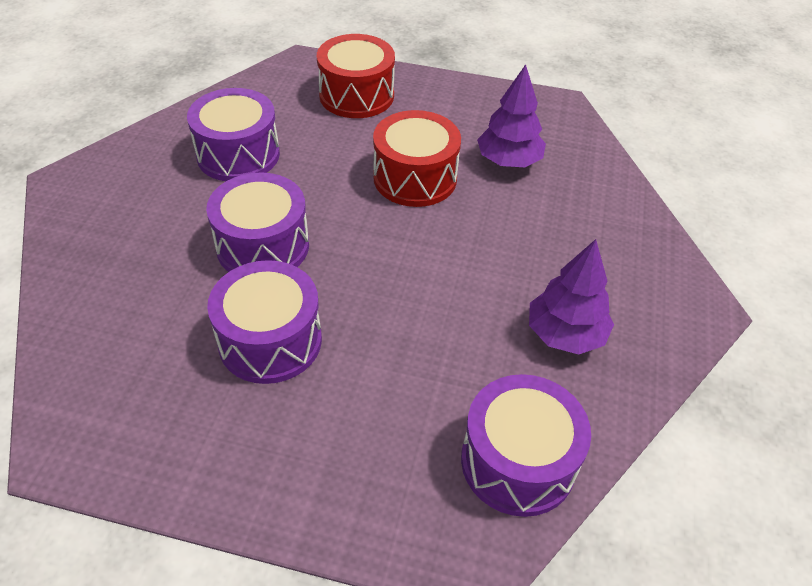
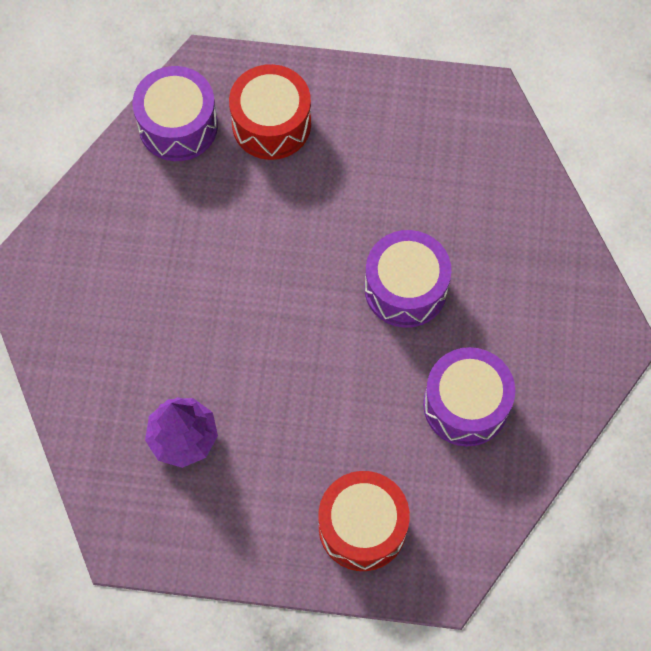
camera: 175 degrees right, 20 degrees up
(270, 340) = (372, 195): purple drum -> none
(415, 178) = (279, 397): red drum -> red drum (271, 124)
(565, 334) = (138, 232): purple tree -> none

